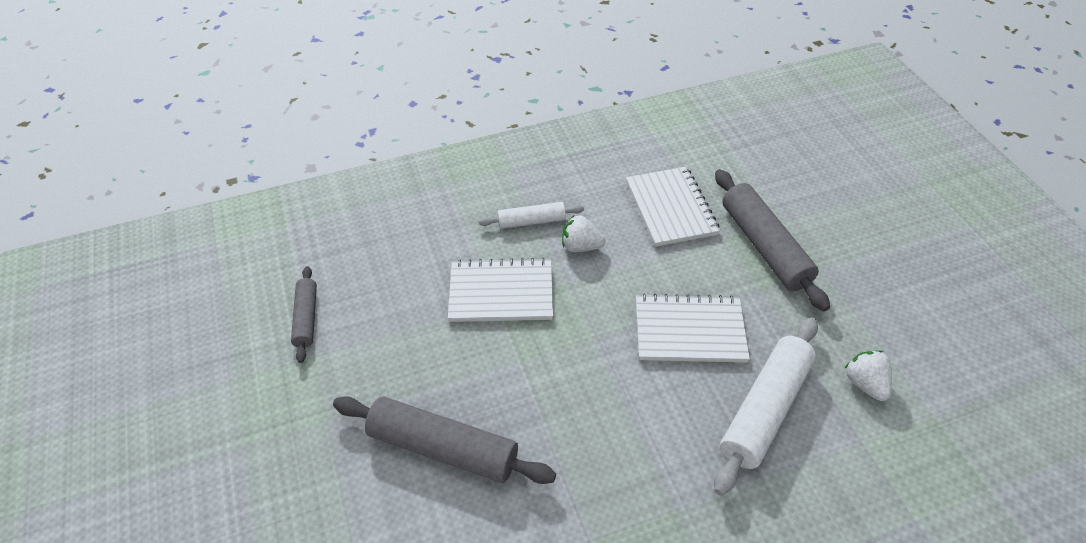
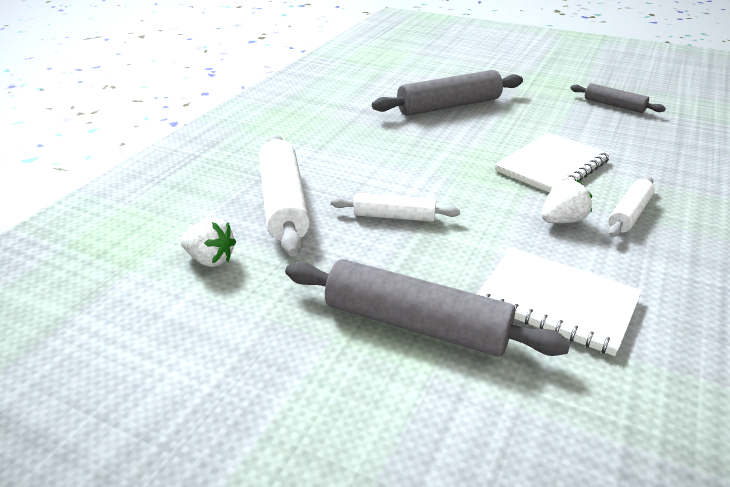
camera: 135 degrees right, 15 degrees down
(689, 331) = (394, 216): white notebook -> white rolling pin

